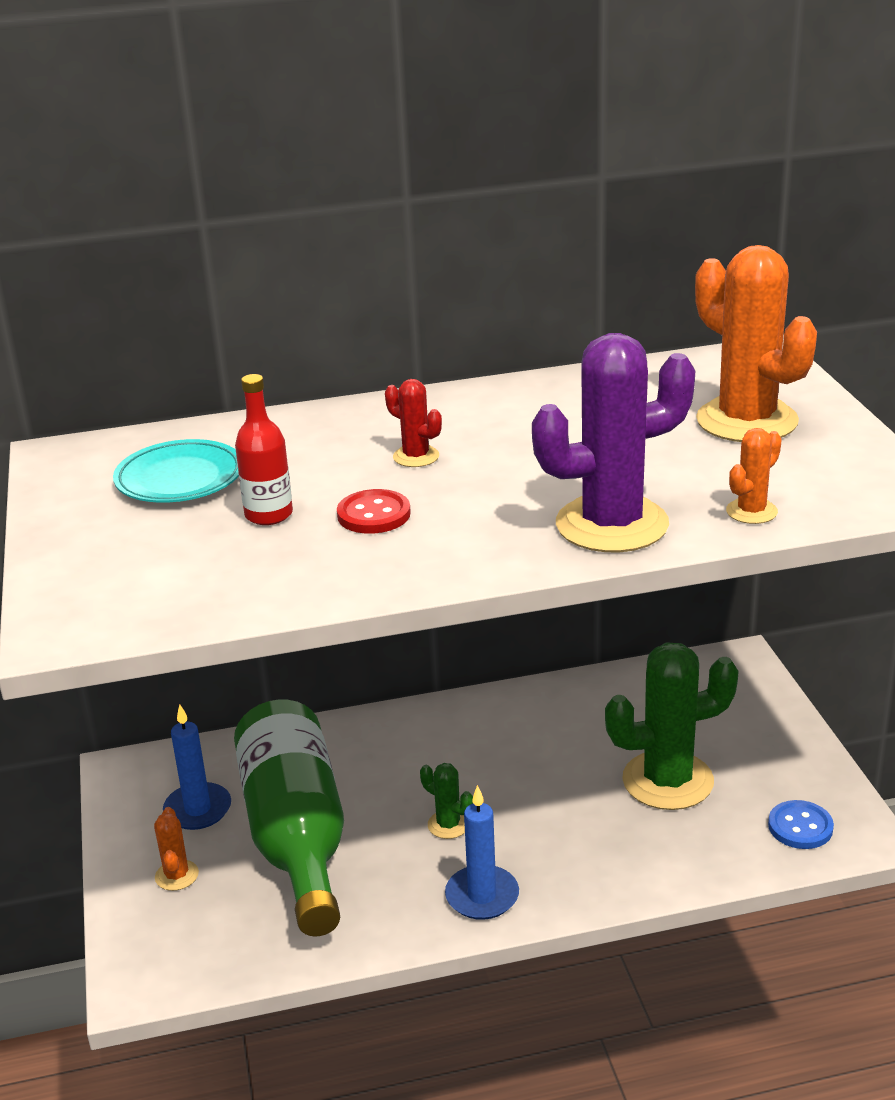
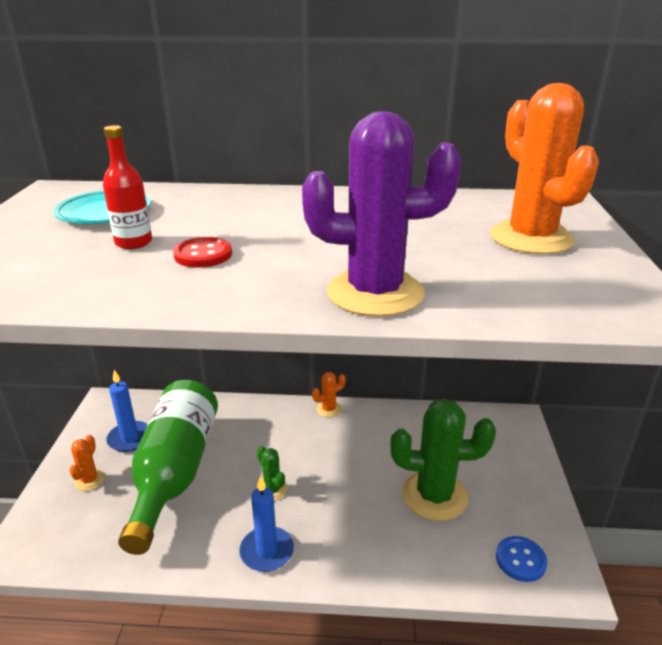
camera: 15 degrees right, 0 degrees up
(416, 456) = (267, 224): red cactus -> none
(751, 511) = (501, 304): orange cactus -> orange cactus (329, 409)

